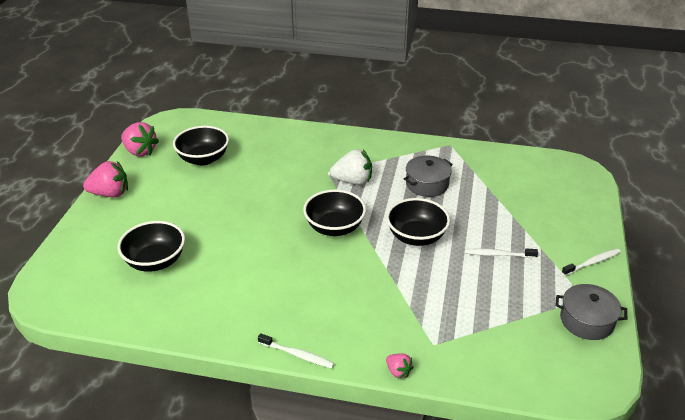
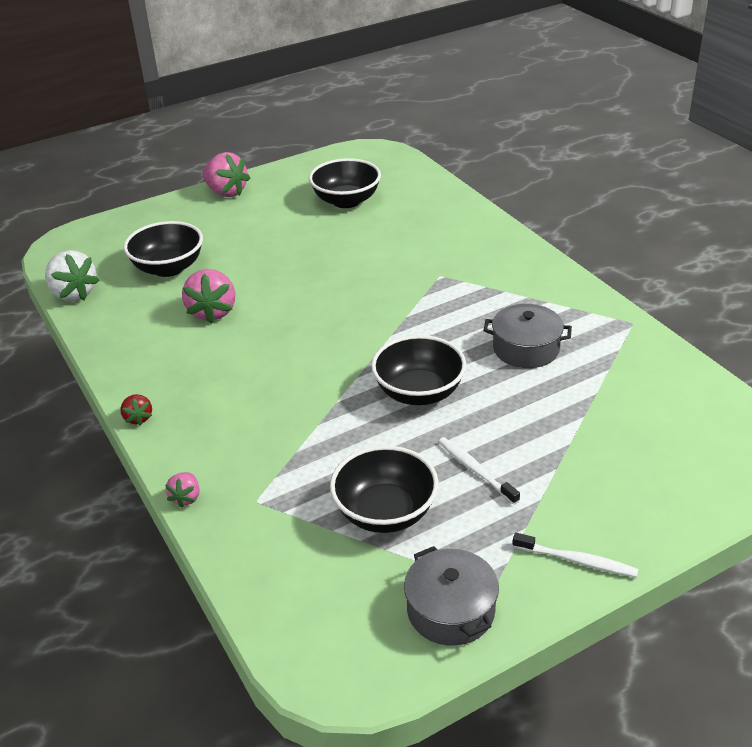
camera: 50 degrees right, 0 degrees up
(140, 151) = (305, 167): pink strawberry -> pink strawberry (212, 312)
(297, 354) = (138, 418): white toothbrush -> red strawberry
(334, 227) = (355, 332): black bowl -> black bowl (385, 512)
(353, 181) = (450, 299): white strawberry -> white strawberry (73, 293)

